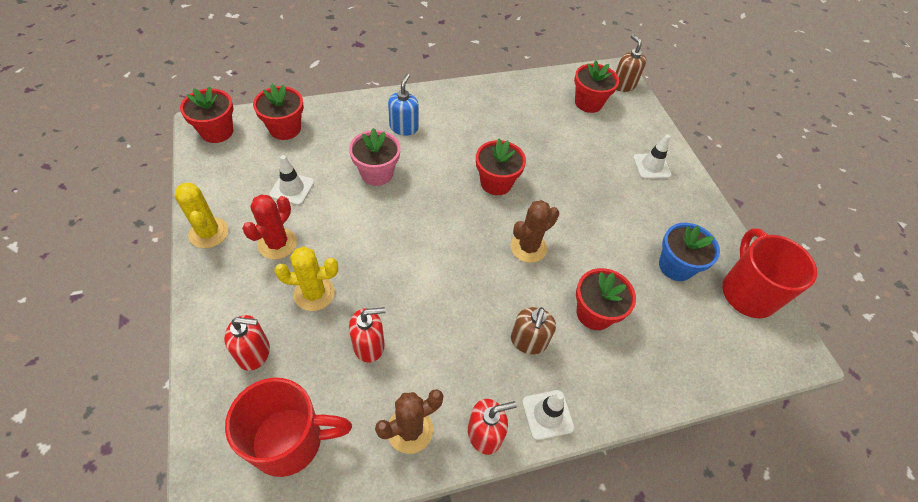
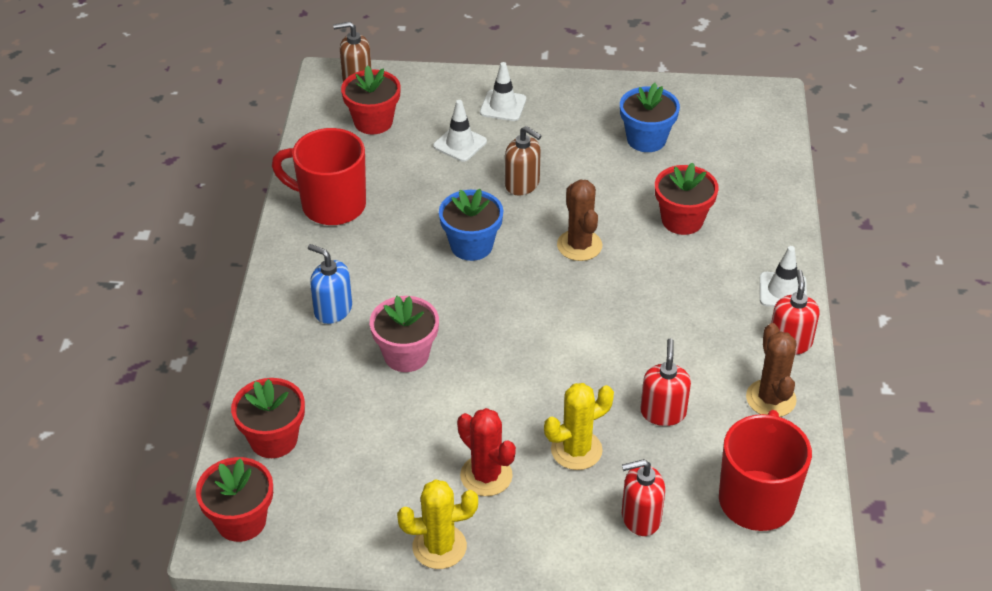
camera: 65 degrees left, 10 degrees down
(254, 353) = (640, 518): red soap dispenser -> red soap dispenser turned 120 degrees counterclockwise
(292, 188) = (396, 447): white traffic cone -> white traffic cone (460, 144)
(314, 293) = (576, 450): yellow cactus -> yellow cactus turned 45 degrees clockwise
(496, 183) = (471, 246): red flower pot -> blue flower pot
(528, 341) = (698, 281): brown soap dispenser -> brown soap dispenser (522, 184)
(747, 292) = (695, 102): red mug -> red mug (331, 205)

